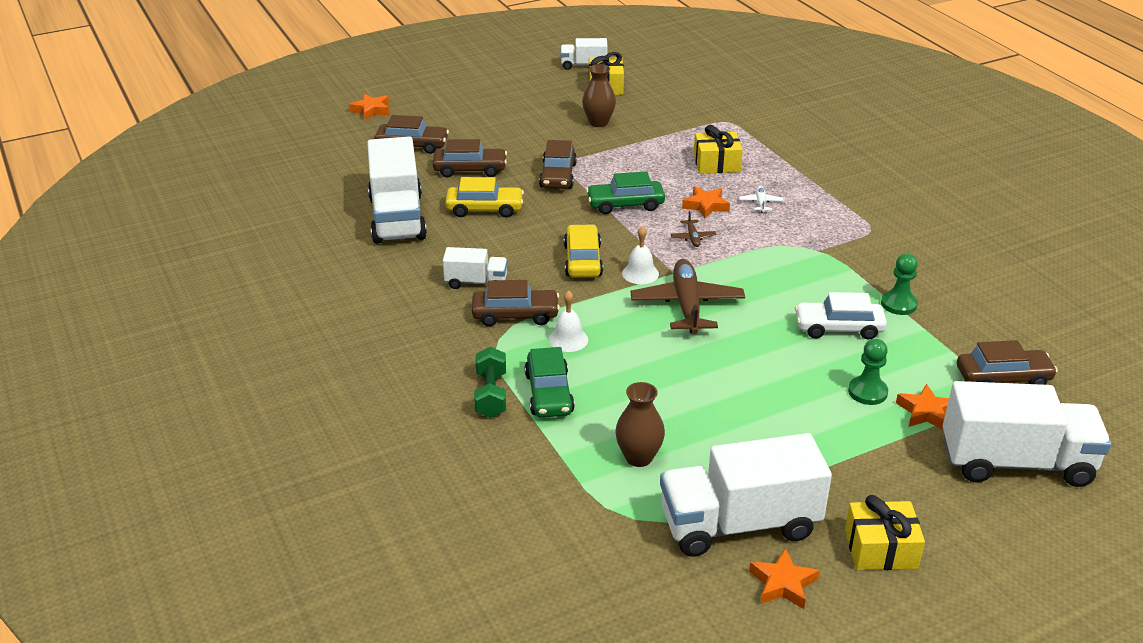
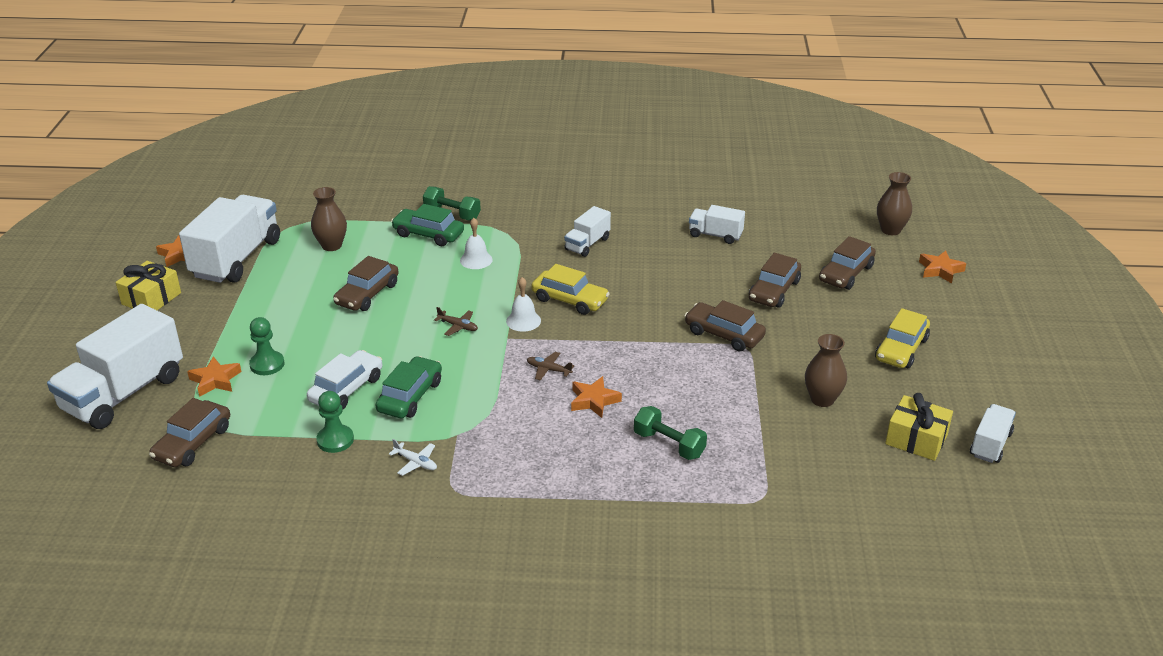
camera: 120 degrees right, 0 degrees up
(318, 140) = (890, 230): none -> brown vase
(397, 218) = (715, 235): white truck -> white truck, size x0.50
(484, 209) = (695, 278): yellow car -> yellow car (901, 349)
(515, 315) = (528, 248): brown car -> brown car (367, 294)
(625, 204) = (638, 354): green car -> green car (410, 396)
(687, 305) = (458, 326): brown plane -> brown plane, size x0.43
(716, 164) = (669, 444): yellow gift -> green dumbbell
(761, 203) = (568, 438): white plane -> white plane (416, 462)

